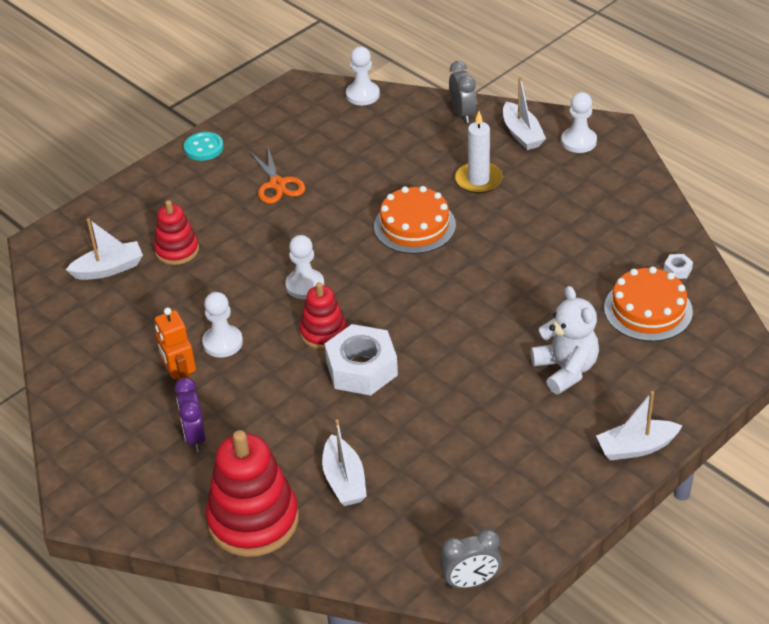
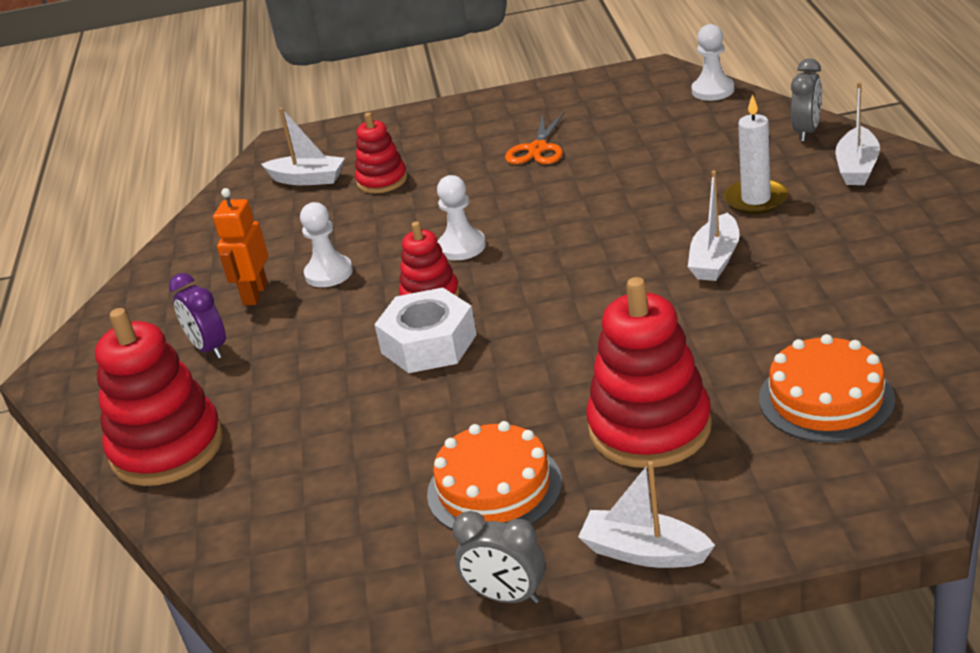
camera: 40 degrees right, 10 degrees down
(195, 436) = (209, 348): purple clock -> purple clock turned 60 degrees counterclockwise
(203, 148) = (504, 101): turquoise button -> none
(344, 480) = (289, 446): white boat -> white boat (715, 259)
(414, 225) = (635, 224): orange cake -> orange cake (494, 488)
(470, 581) = (292, 614): grey clock -> grey clock (506, 596)
(566, 369) = (650, 428): white teddy bear -> red stacking toy
(578, 141) = (922, 192): white pawn -> none
(677, 270) = (914, 367): white nut -> none

